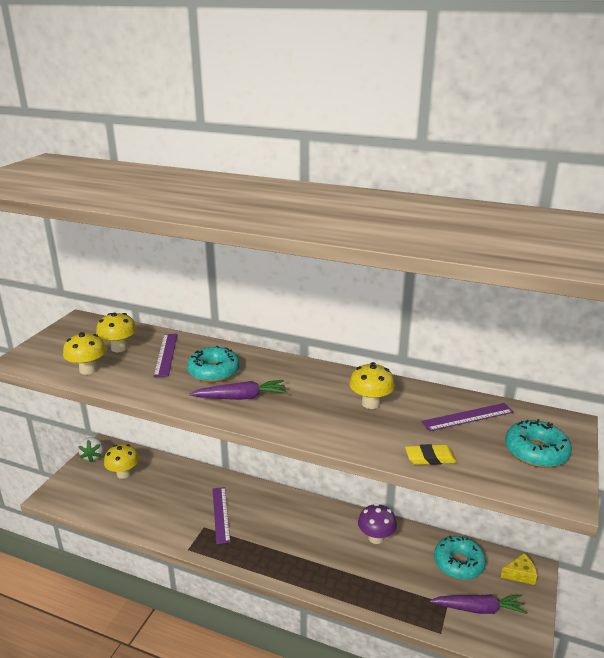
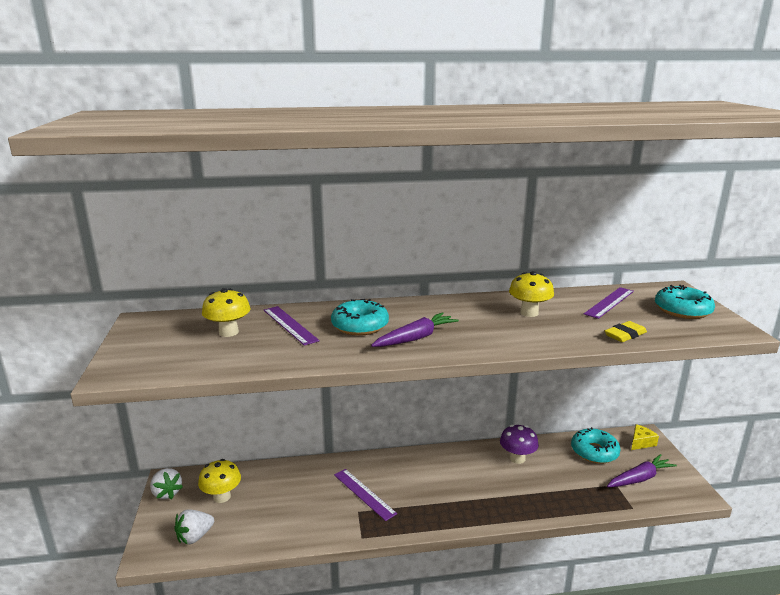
camera: 30 degrees left, 5 degrees down
(84, 497) = (195, 537): none -> white strawberry
(88, 370) = (219, 359): yellow mushroom -> none

